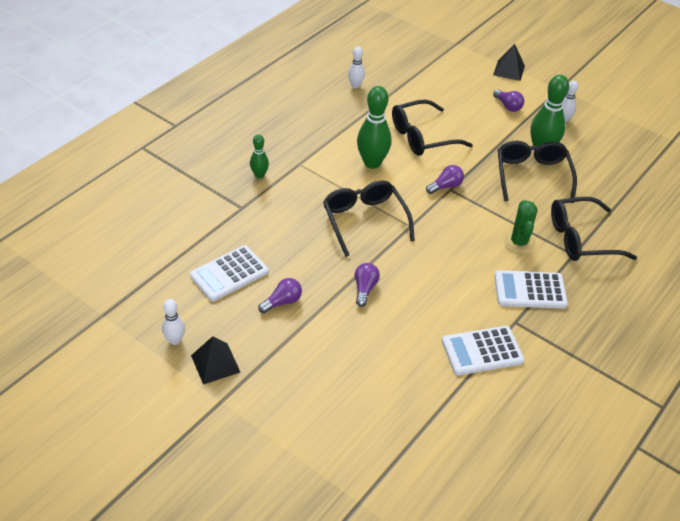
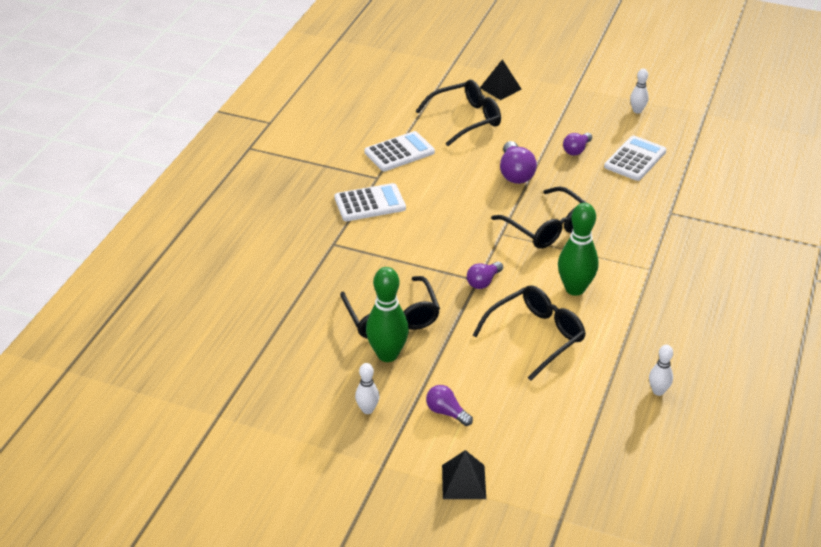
camera: 165 degrees right, 5 degrees down
(215, 363) = (596, 105): black pyramid -> black pyramid (500, 88)
(259, 175) = (680, 247): green bowling pin -> none
(365, 289) = (515, 173): purple light bulb -> purple light bulb, size x1.57
(519, 242) = (389, 242): green cactus -> none
(581, 239) = (327, 260): black glasses -> black glasses (466, 119)

